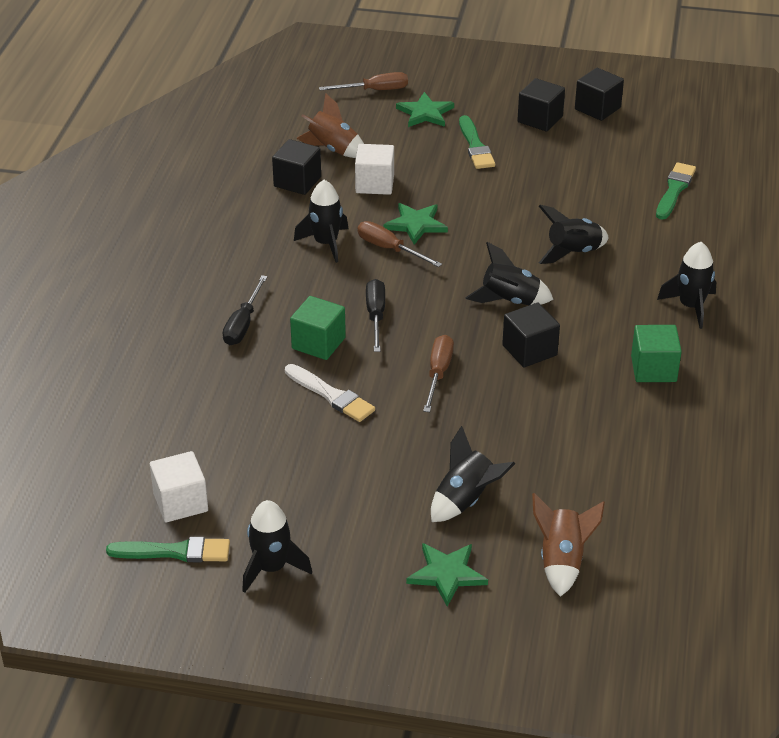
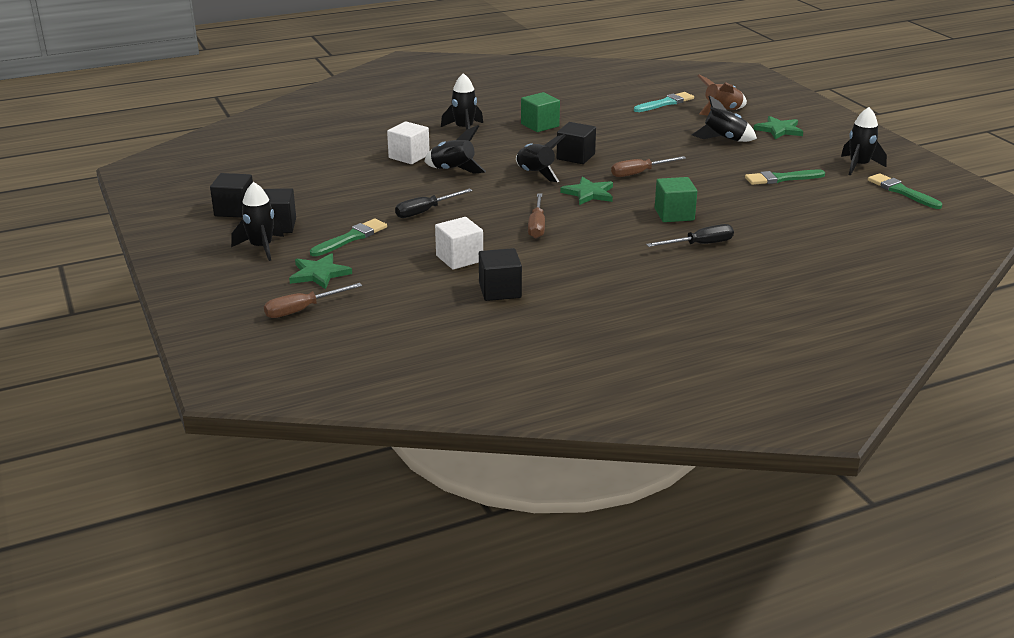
camera: 125 degrees left, 10 degrees down
(180, 502) = (870, 203): white cube -> white cube (409, 156)
(326, 243) = (565, 250): black rocket -> black rocket (261, 247)
(331, 395) = (712, 194): white brush -> none
(333, 149) = (430, 293): brown rocket -> none
(375, 90) = (302, 309): brown screwdriver -> brown screwdriver turned 75 degrees counterclockwise
(376, 316) = (617, 206): black screwdriver -> black screwdriver (425, 211)
(416, 224) = (493, 226): green star -> green star (589, 193)
(640, 523) = (665, 103): none -> turquoise brush
(674, 190) = (331, 160): green brush -> green brush (781, 178)

